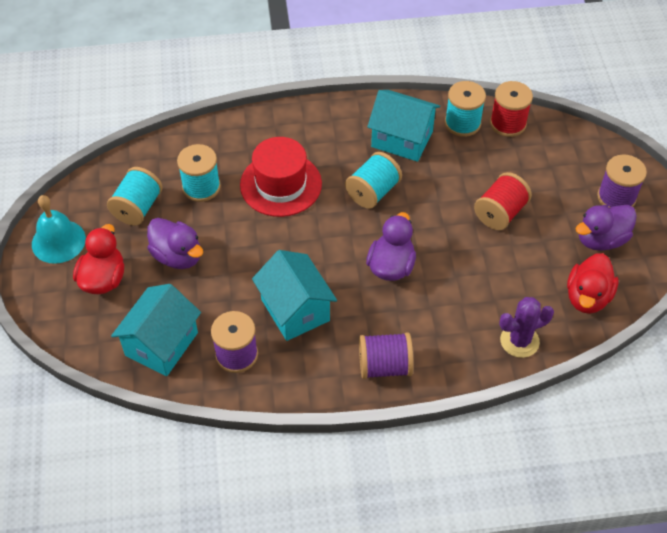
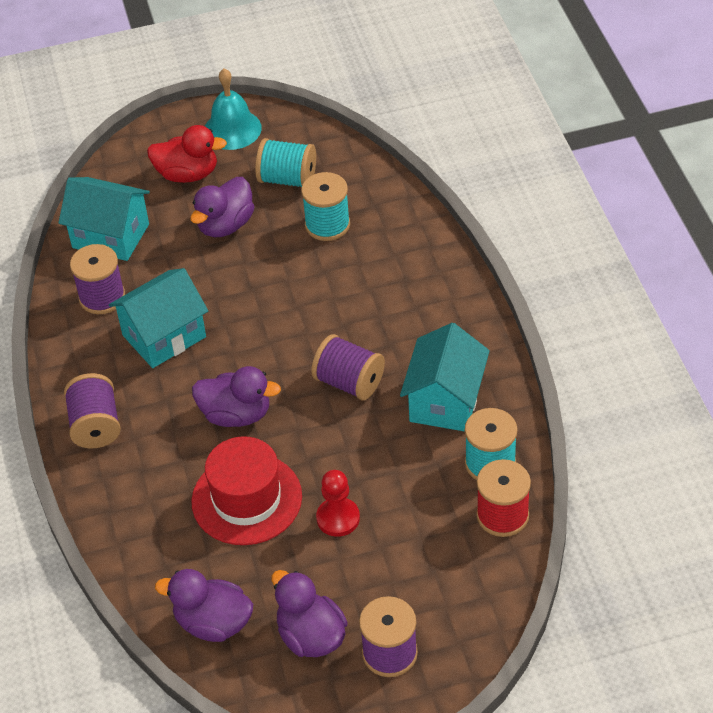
camera: 85 degrees right, 5 degrees down
(281, 184) = (344, 293): red hat -> red hat (246, 499)
(373, 192) = (349, 382): turquoise spool -> purple spool
(500, 213) = (338, 518): red spool -> red pawn
(519, 341) = (140, 553): purple cactus -> none
(587, 297) = (213, 623): red duck -> purple duck

